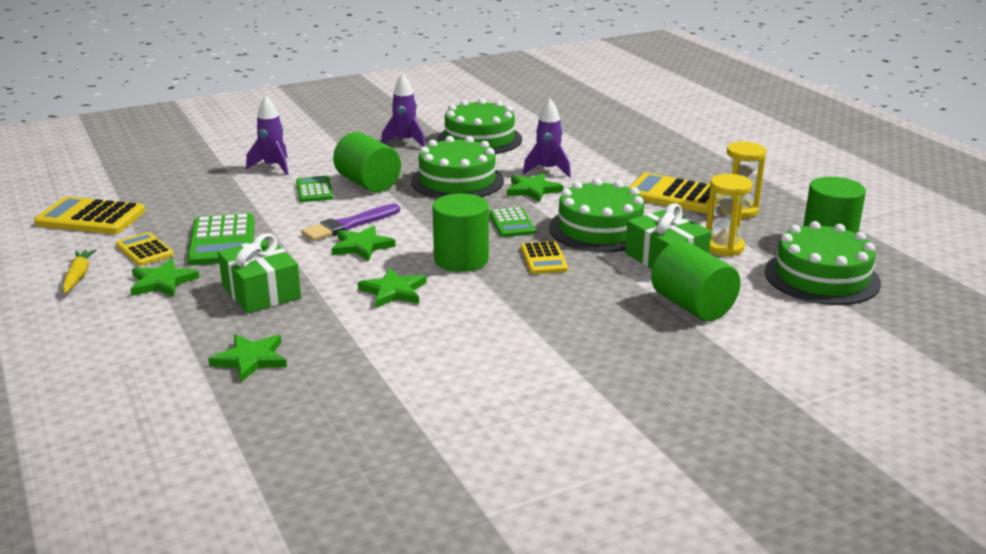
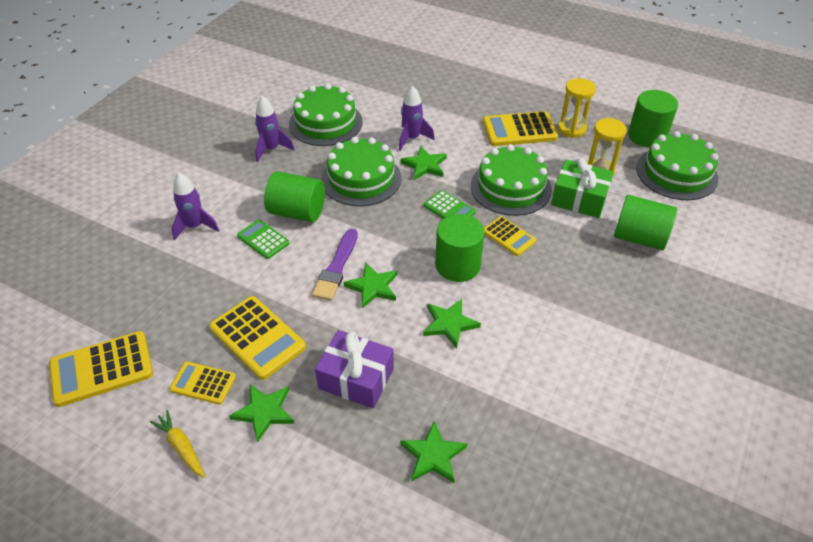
camera: 35 degrees left, 20 degrees up
(222, 241) = (257, 337): green calculator -> yellow calculator
(261, 292) = (356, 378): green gift -> purple gift

